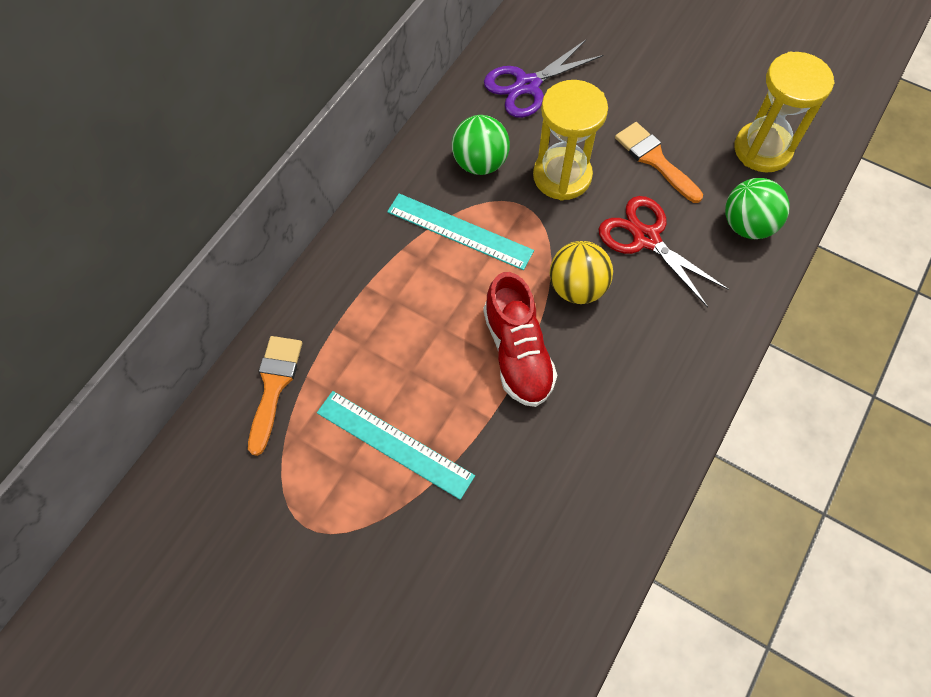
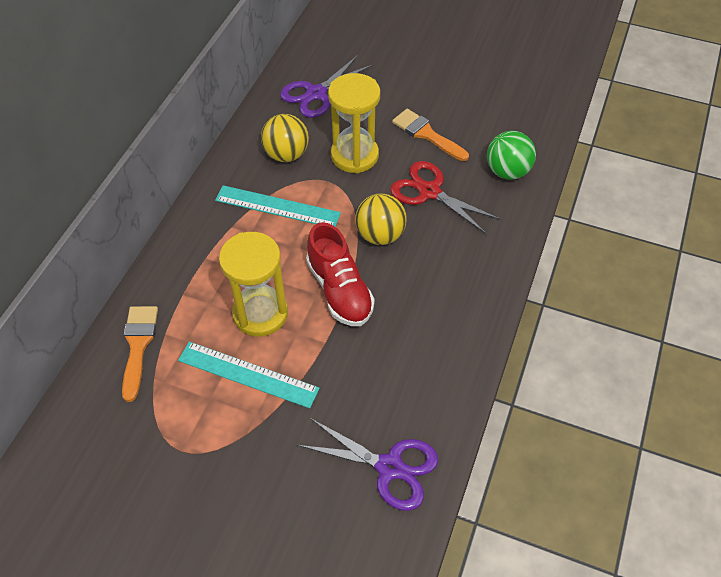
camera: 10 degrees left, 10 degrees down
(480, 163) = (286, 154): green ball -> yellow ball
(542, 591) = (389, 467): none -> purple scissors
(762, 149) = (509, 116): yellow hourglass -> yellow hourglass (260, 313)

